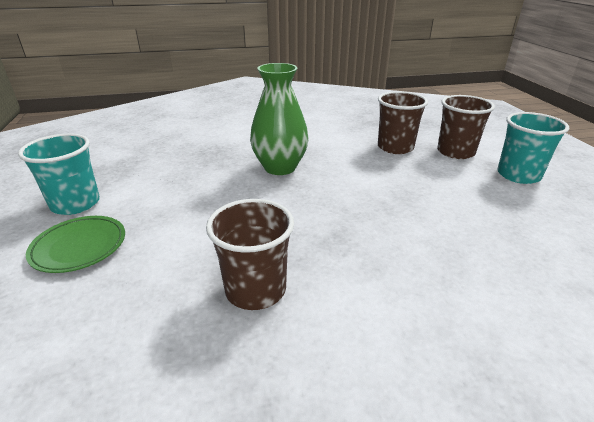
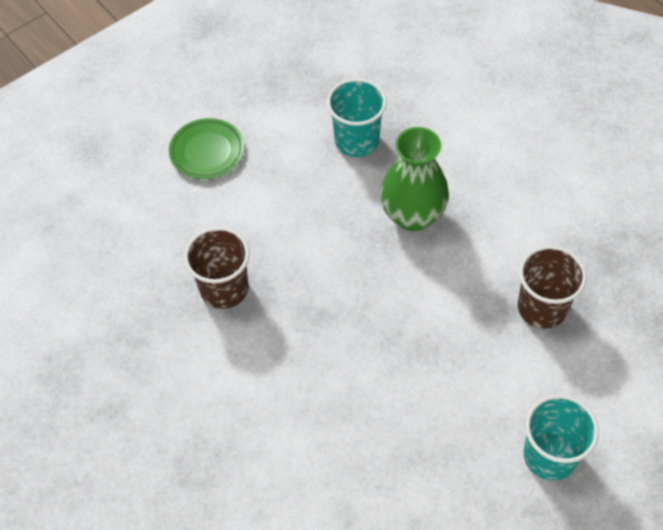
camera: 65 degrees right, 25 degrees up
(75, 204) = (253, 104): turquoise cup -> turquoise cup (356, 140)
(455, 152) = (574, 377): brown cup -> none

